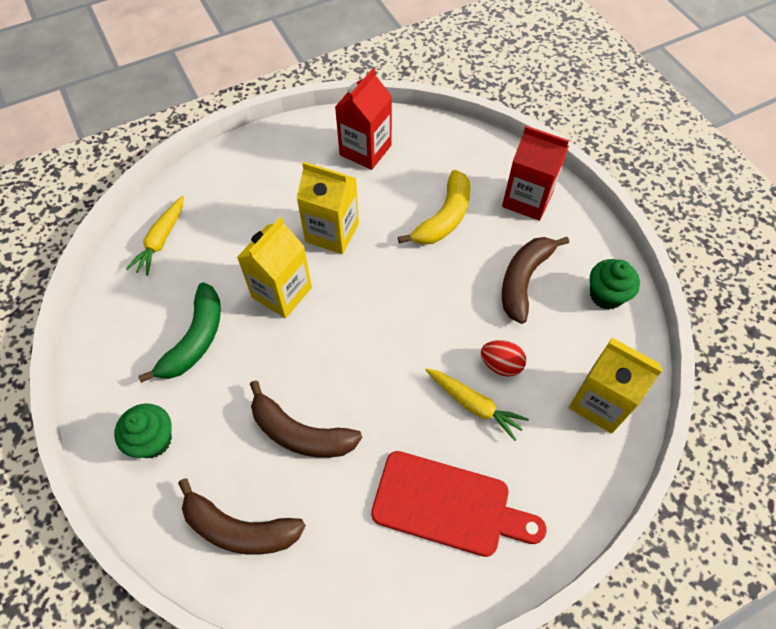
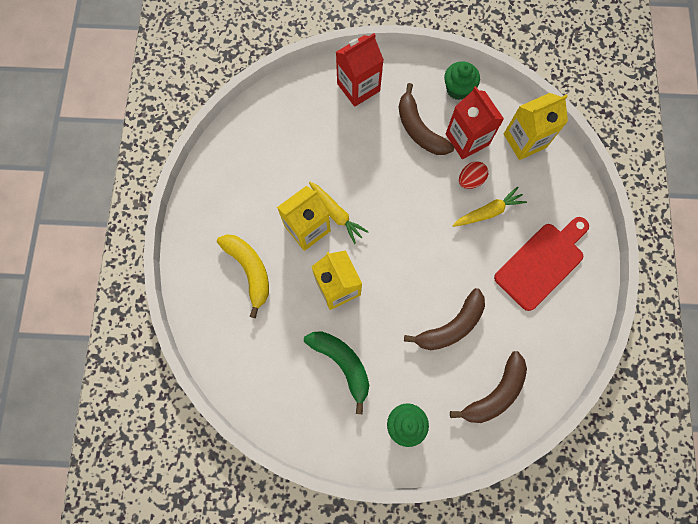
camera: 60 degrees left, 15 degrees up
(161, 240) = (239, 353): yellow carrot -> yellow carrot (336, 214)
(365, 150) = (246, 166): red carton -> red carton (467, 139)
(444, 218) = (340, 148): yellow banana -> yellow banana (249, 270)

